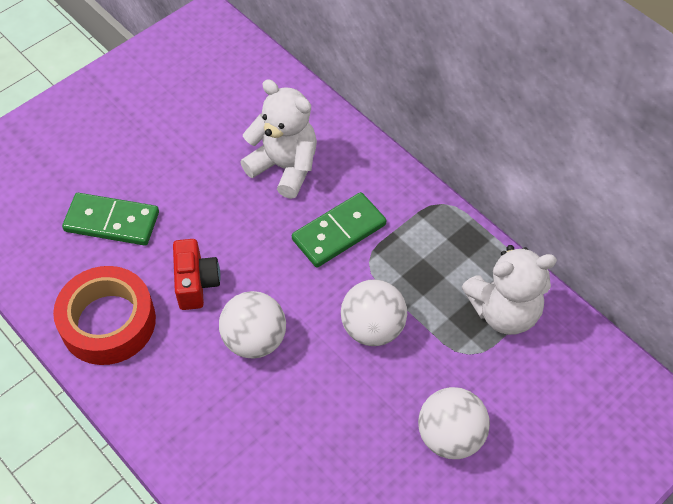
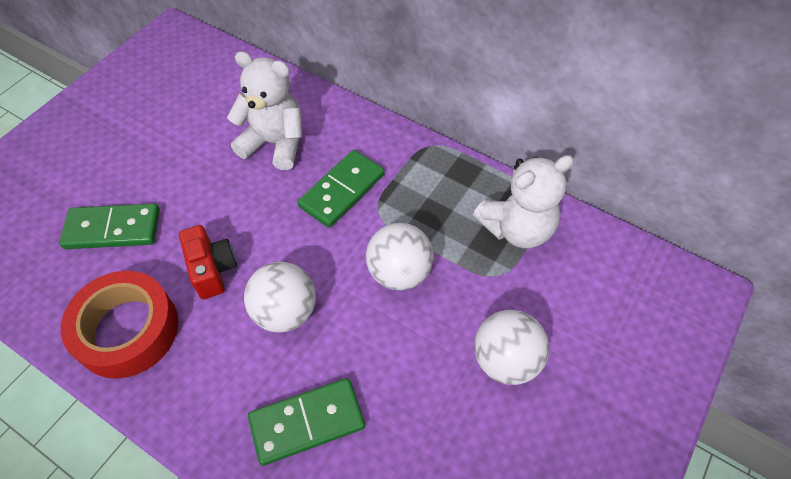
camera: 15 degrees left, 0 degrees up
(250, 445) = (307, 422): none -> green domino

